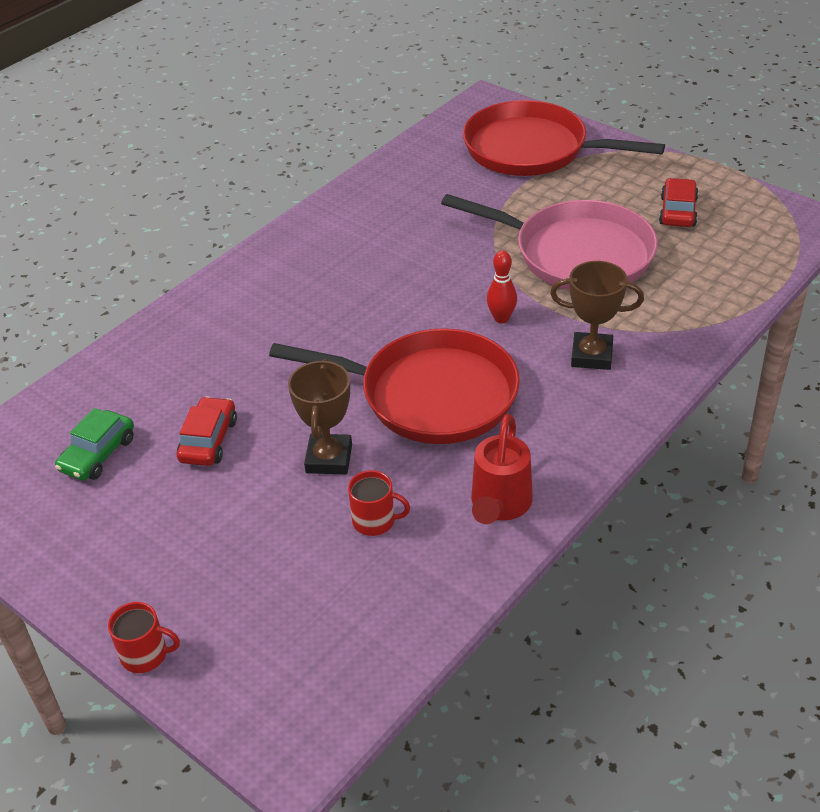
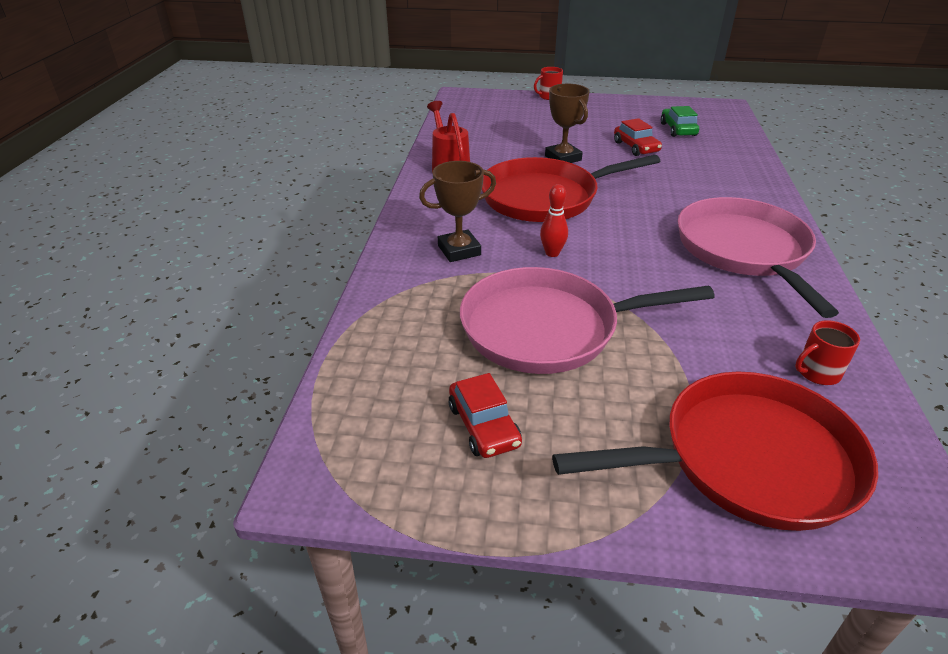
camera: 145 degrees right, 5 degrees down
(325, 258) = (744, 250): none -> pink pan
(375, 521) = (507, 146): red mug -> red mug (817, 372)

